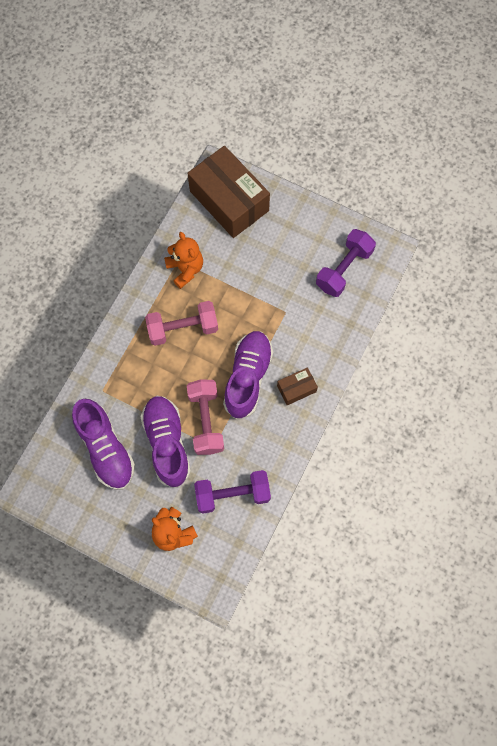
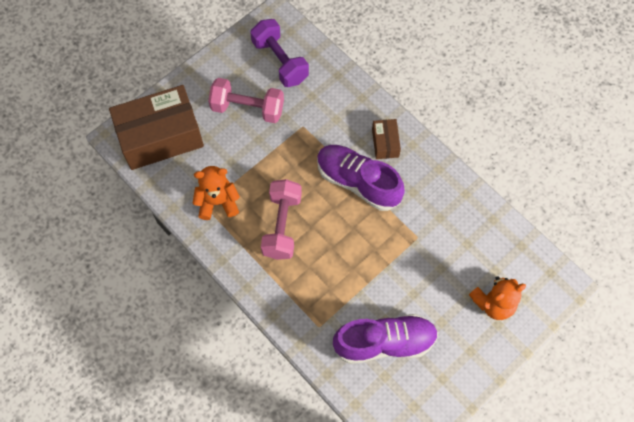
camera: 70 degrees left, 5 degrees down
(167, 443) = (399, 280): purple shoe -> none
(206, 421) = (388, 235): pink dumbbell -> pink dumbbell (247, 108)
(232, 494) = (471, 235): purple dumbbell -> none

